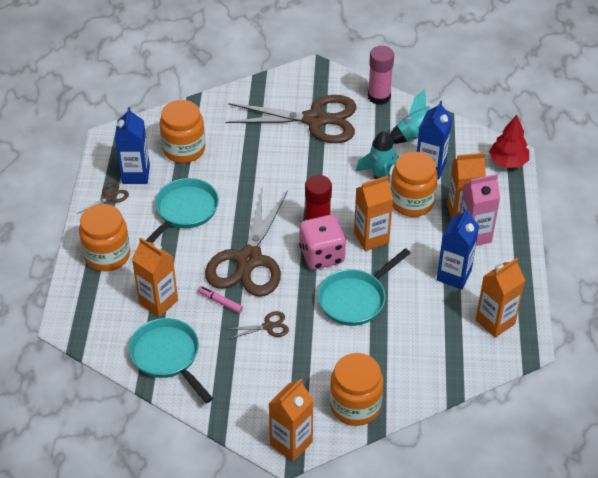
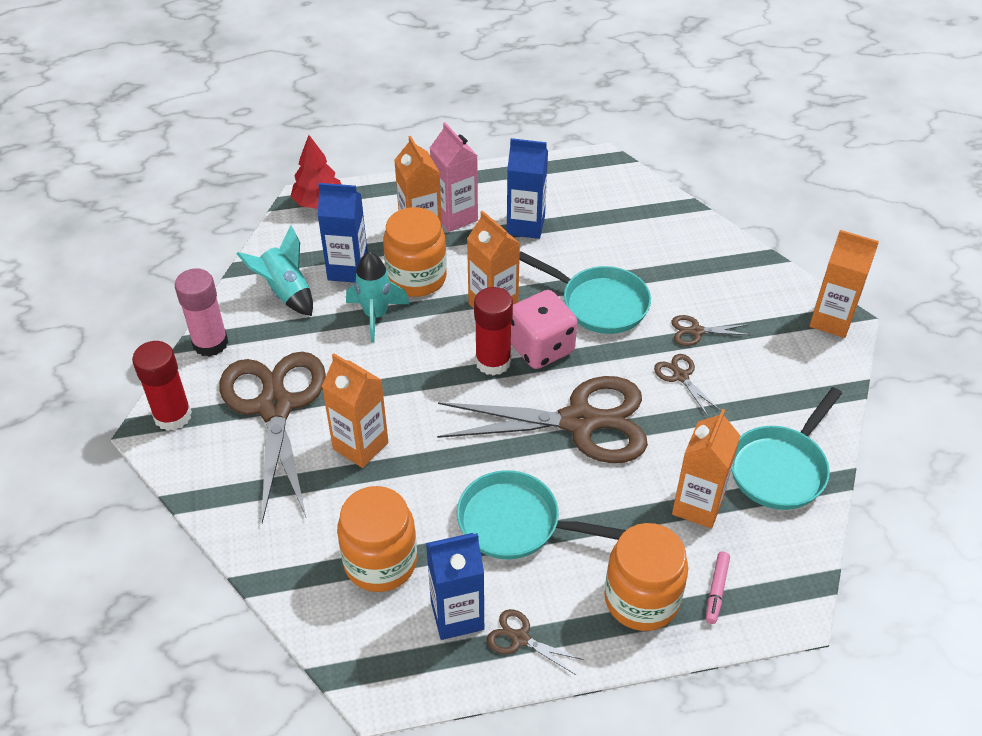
camera: 105 degrees left, 0 degrees up
(220, 302) = (665, 435): pink marker -> pink marker (716, 590)
(308, 349) = (696, 331): none -> brown scissors
(323, 77) = (173, 416): none -> red glue stick
(355, 406) = (751, 277): orange jar -> none
(495, 322) = (580, 186): orange carton -> orange carton (360, 446)

